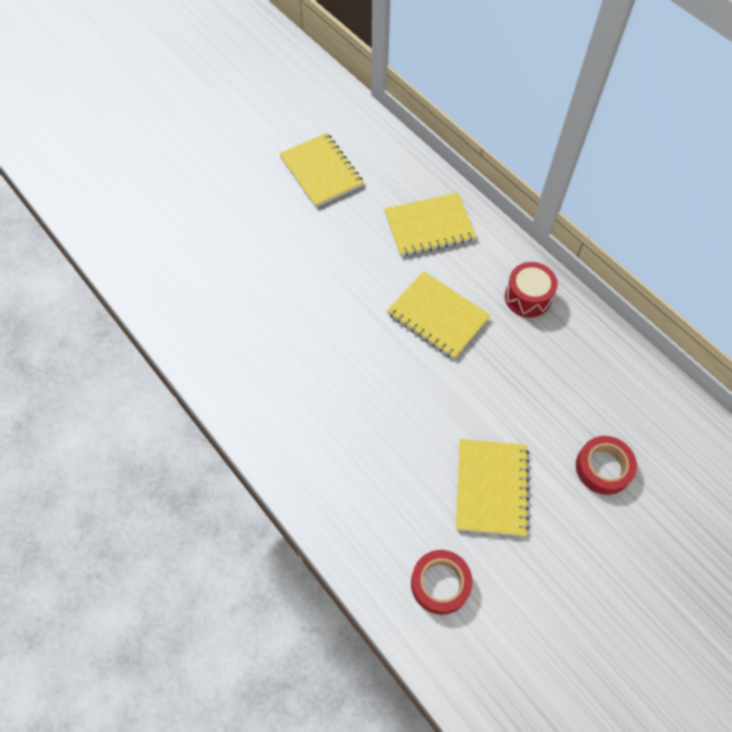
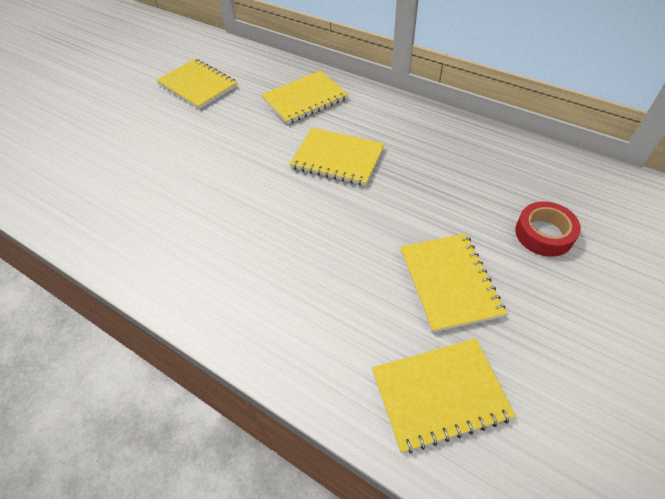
camera: 15 degrees left, 10 degrees down
(440, 583) = (439, 394): red tape -> yellow notebook
(527, 297) = (410, 125): red drum -> none

